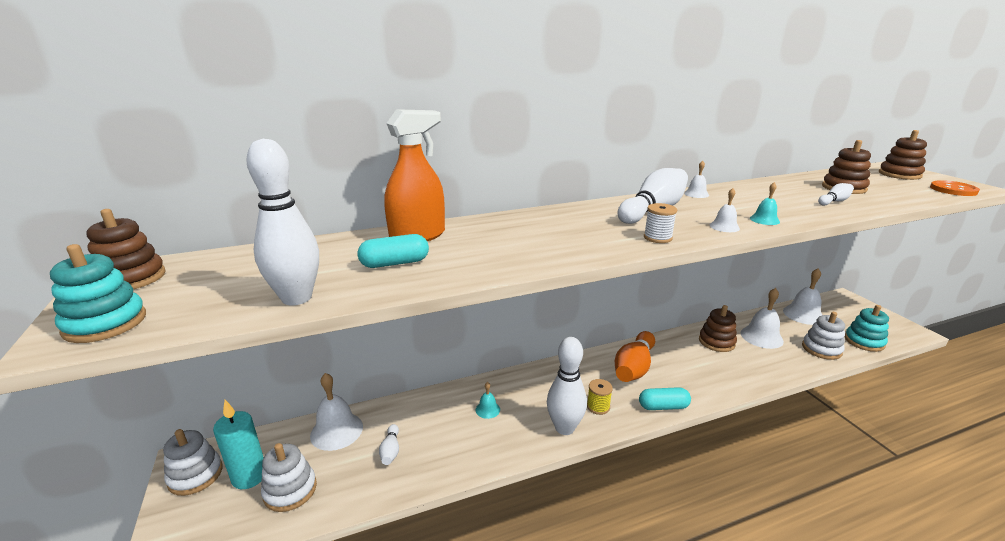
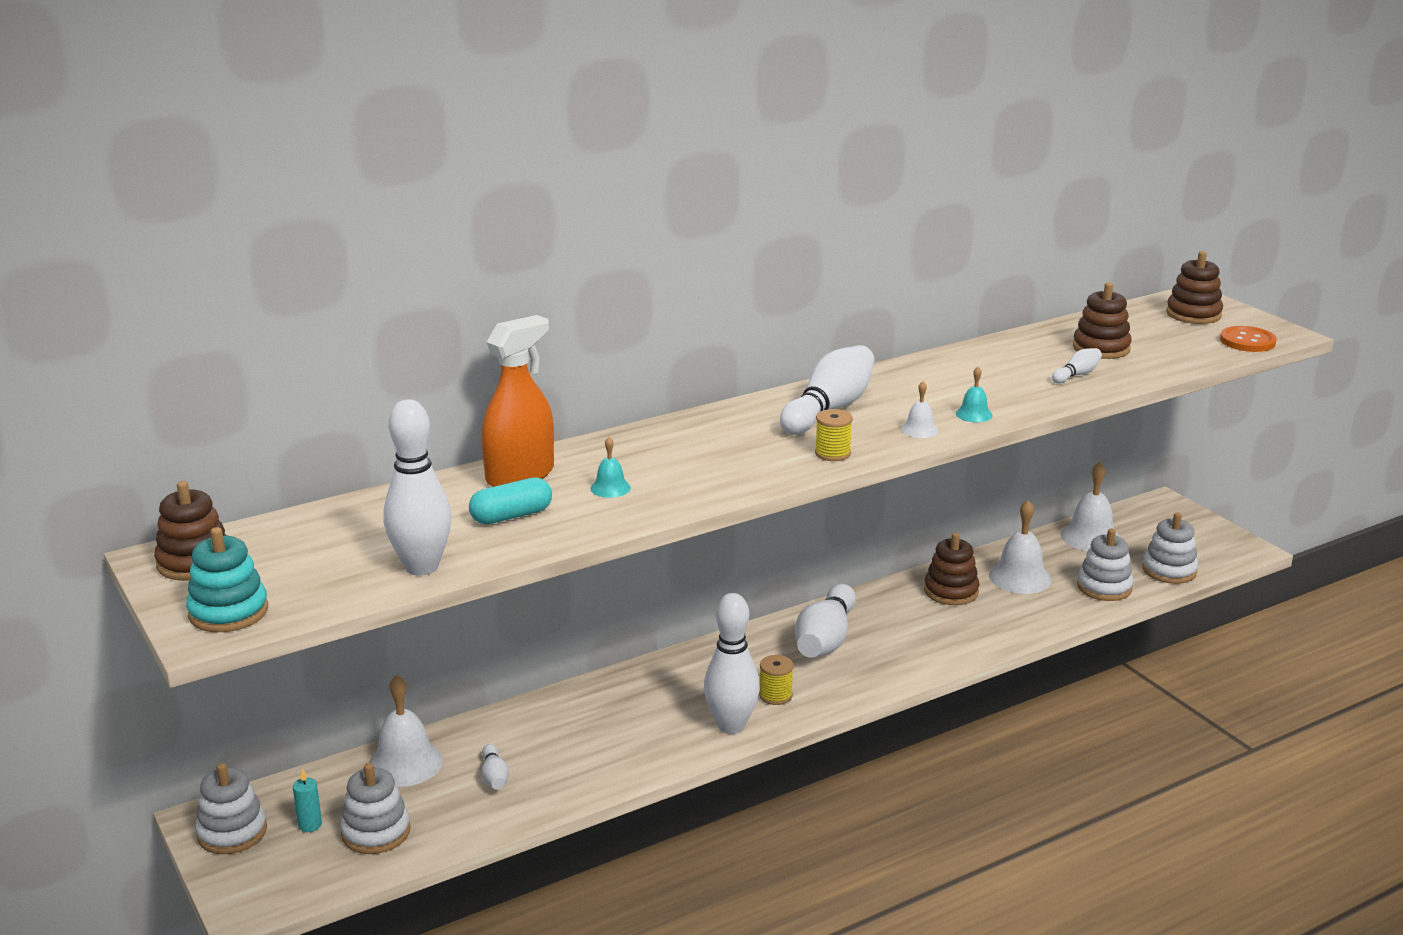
camera: 10 degrees left, 0 degrees up
(249, 476) = (310, 825): turquoise candle -> turquoise candle, size x0.51
(487, 409) = (617, 715): turquoise bell -> turquoise bell (610, 488)
(634, 367) = (825, 640): orange bowling pin -> white bowling pin
(657, 238) = (832, 453): white spool -> yellow spool
(663, 406) = (867, 686): turquoise capsule -> none
(696, 194) = (892, 374): white bell -> none
(864, 341) = (1169, 570): turquoise stacking toy -> white stacking toy

